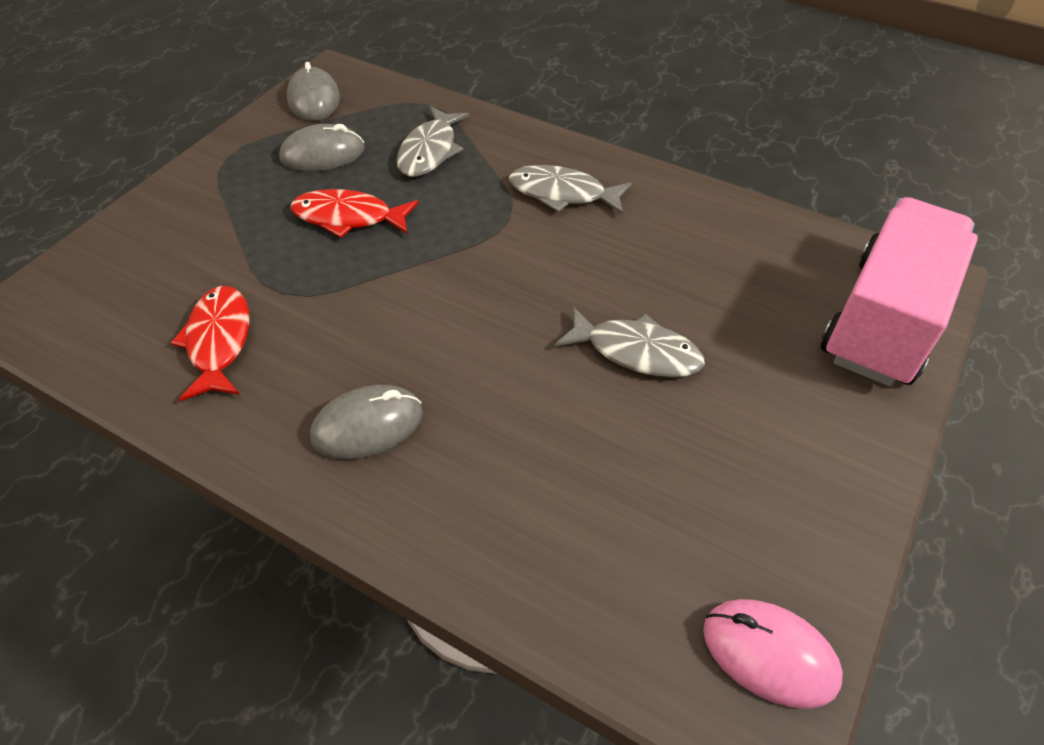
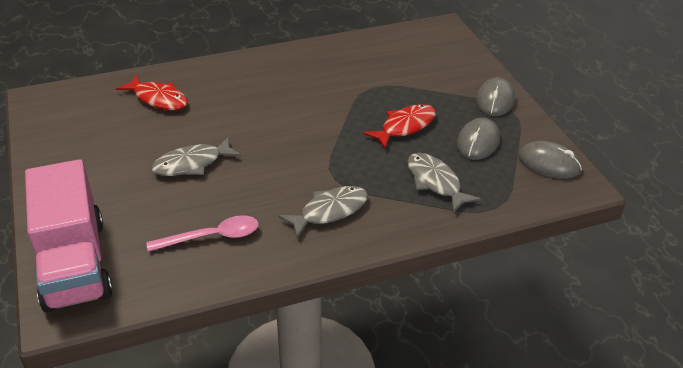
camera: 130 degrees right, 10 degrees down
(219, 341) = (360, 63): red fish -> red fish (158, 99)
(367, 426) = (264, 78): grey mouse -> grey mouse (495, 100)
(706, 248) = (212, 237): none -> pink spoon
(769, 654) = (49, 112): pink mouse -> none

